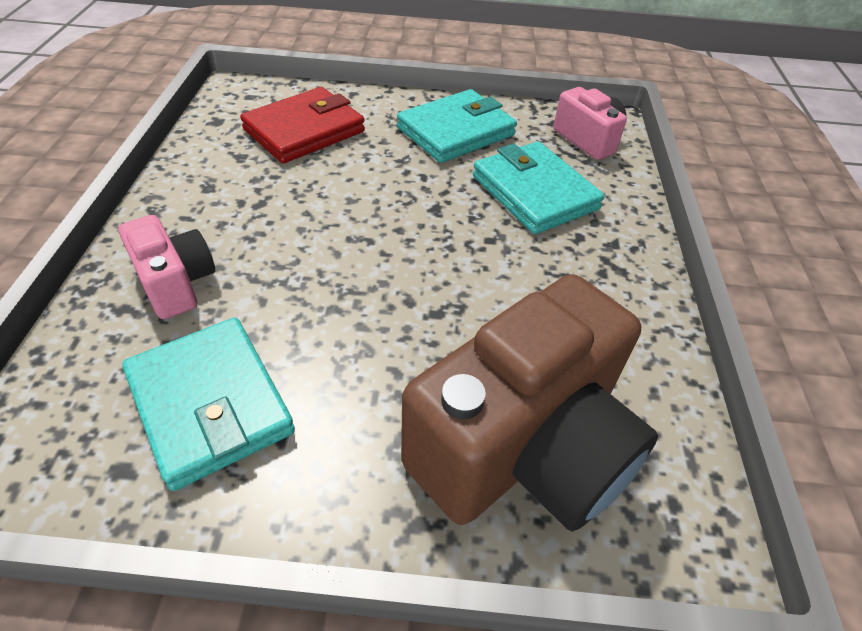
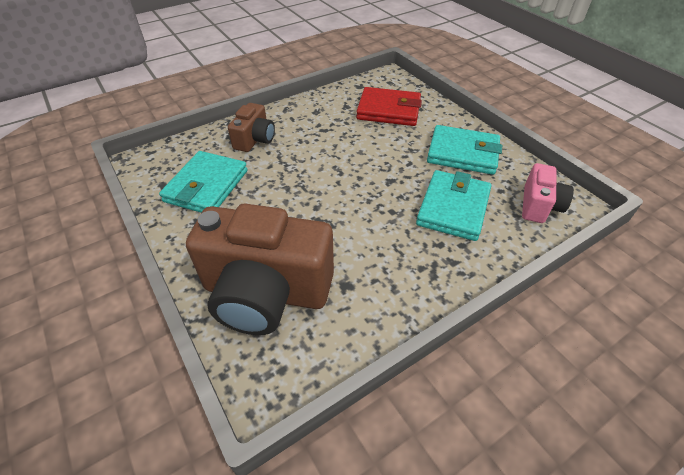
camera: 55 degrees right, 0 degrees up
(176, 283) = (255, 139): pink camera -> brown camera

